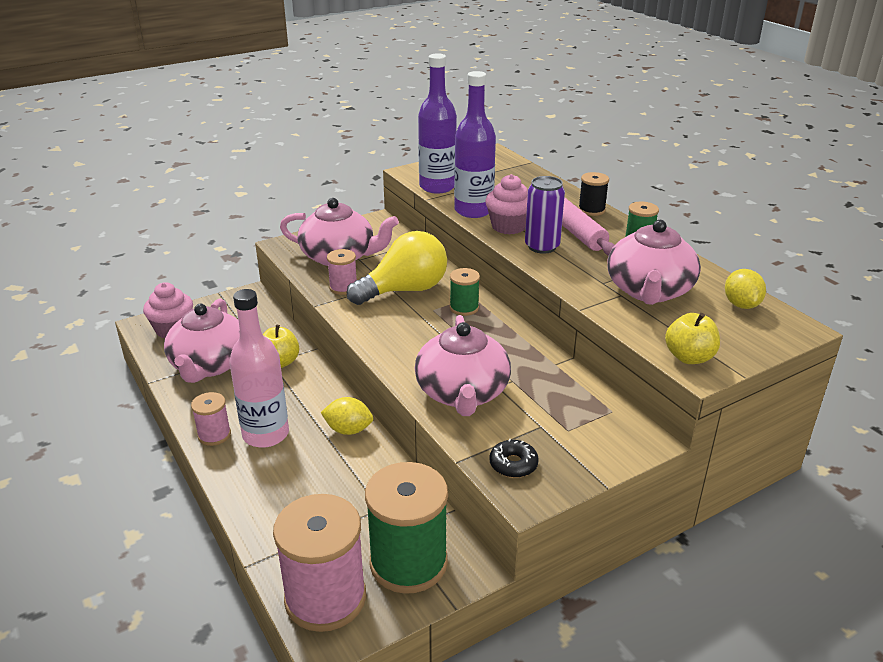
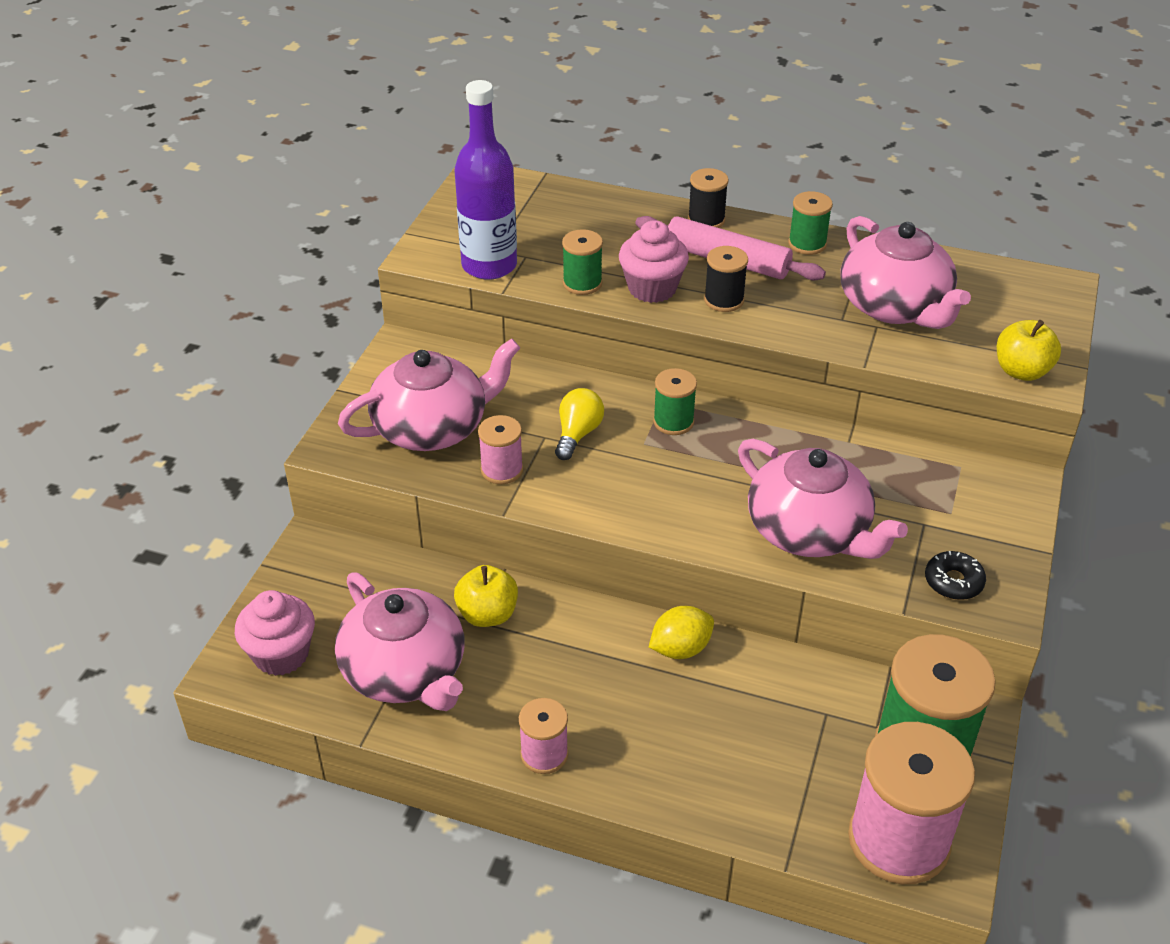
camera: 40 degrees left, 10 degrees up
(266, 434) = (600, 714): pink bottle -> none
(404, 290) = (577, 434): yellow light bulb -> yellow light bulb, size x0.52
(473, 210) = (582, 283): purple bottle -> green spool
(542, 246) = (724, 300): purple can -> black spool
(741, 305) = (988, 281): yellow lemon -> none

